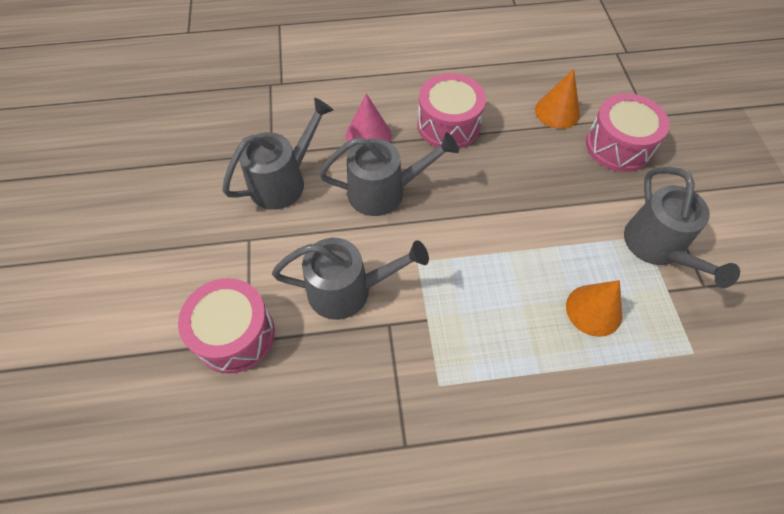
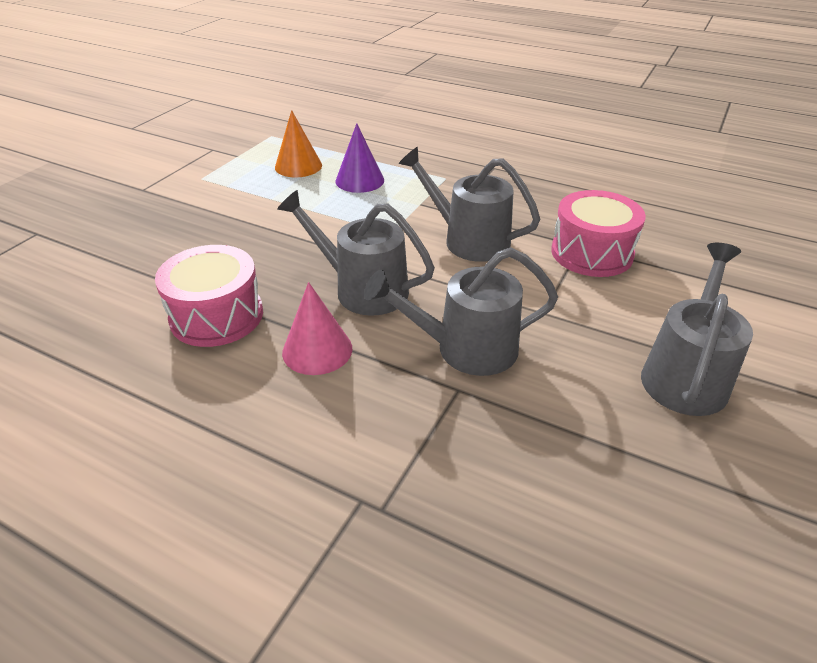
camera: 145 degrees left, 20 degrees down
(514, 322) = (359, 180): none -> purple cone
(557, 112) = (96, 274): orange cone -> none
(618, 146) = (106, 226): pink drum -> none
(658, 247) = (204, 171): grey watering can -> grey watering can (685, 374)

